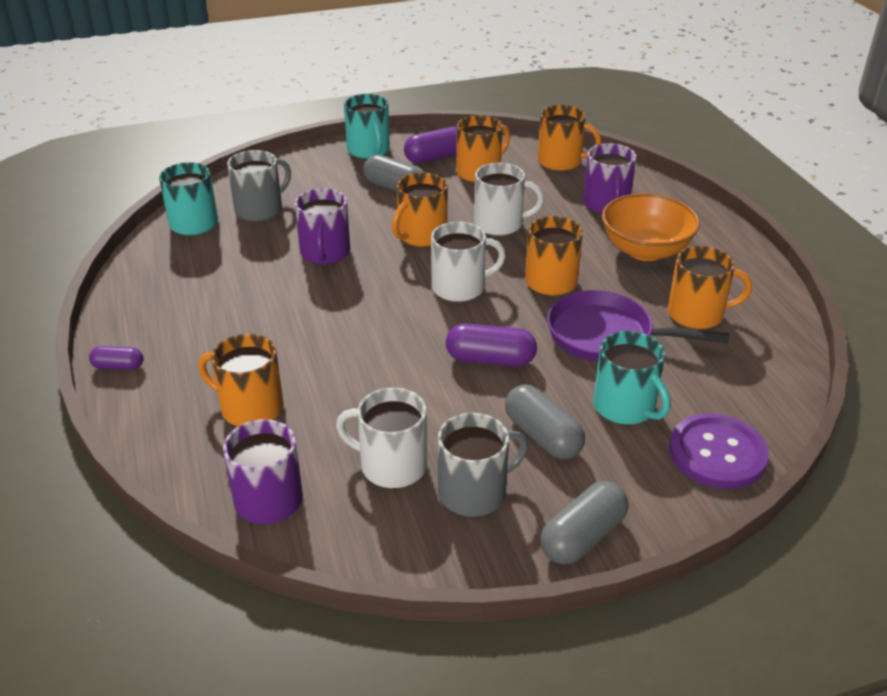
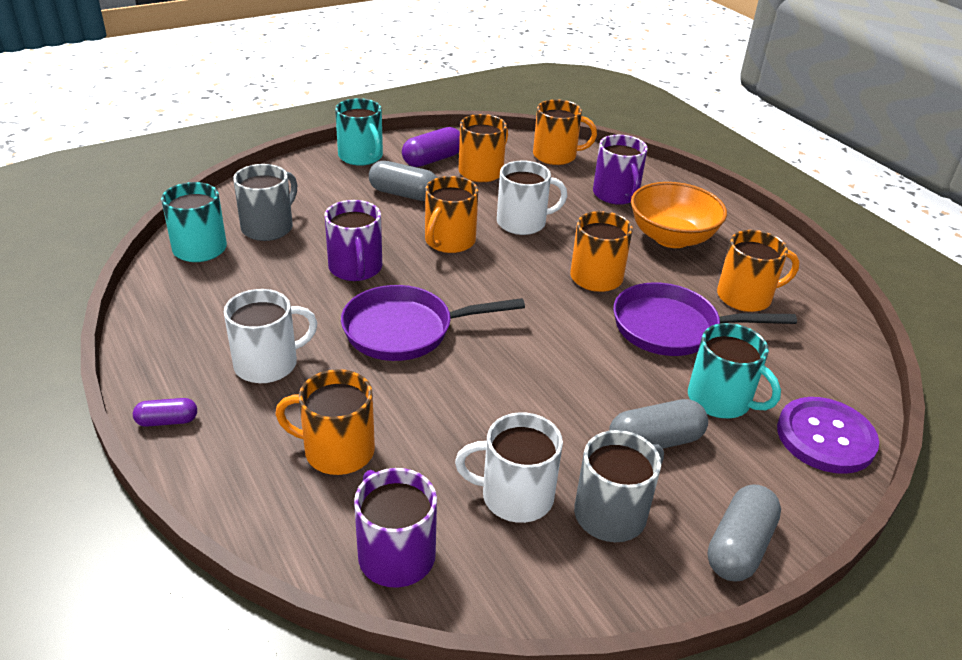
camera: 15 degrees left, 0 degrees up
(349, 312) = (406, 330): none -> purple pan
(460, 287) = (509, 292): white mug -> white mug (268, 364)
(490, 359) = (570, 365): purple capsule -> none
(542, 436) = (655, 441): grey capsule -> grey capsule turned 60 degrees counterclockwise

